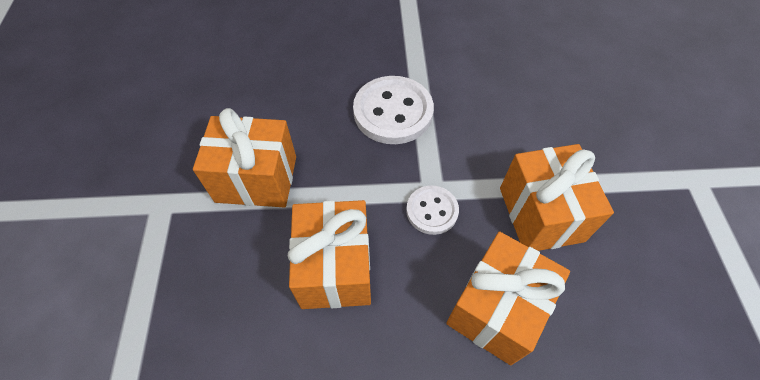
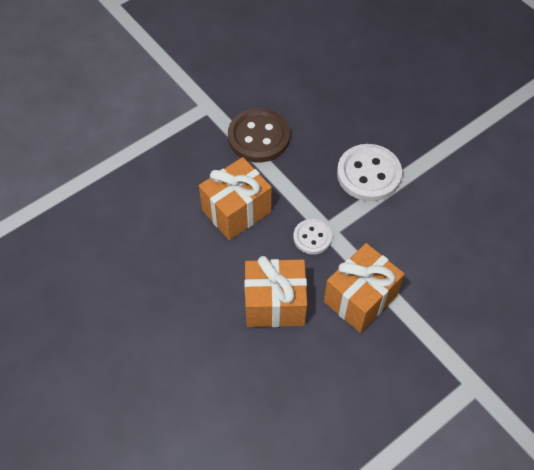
camera: 55 degrees right, 0 degrees up
(256, 179) = (258, 137): orange gift -> brown button

